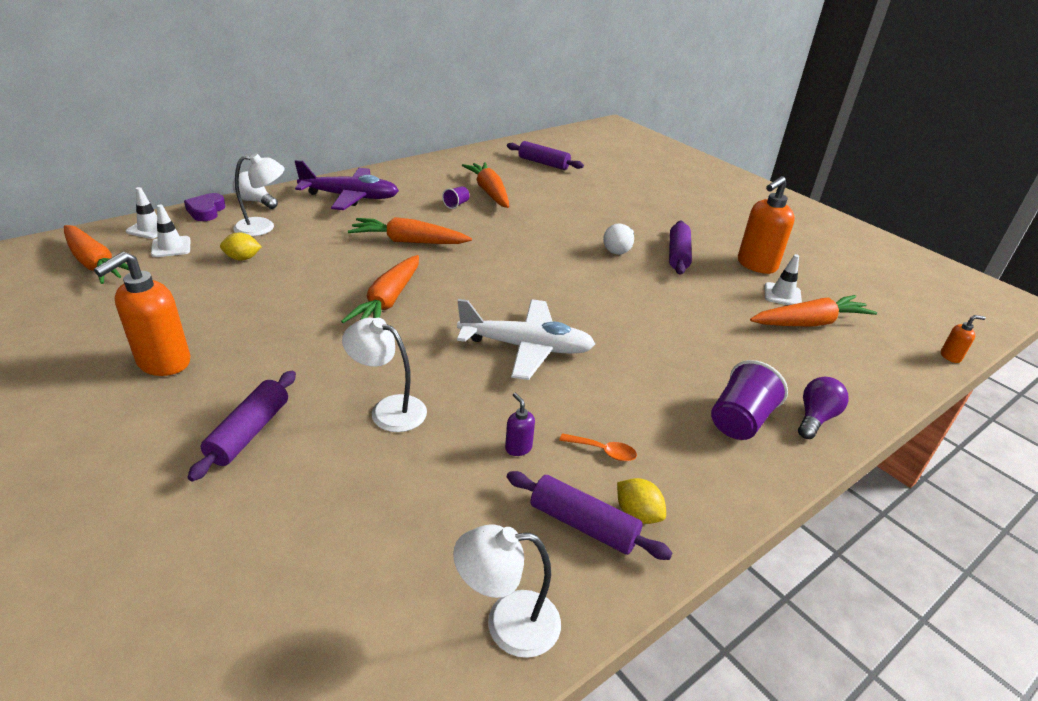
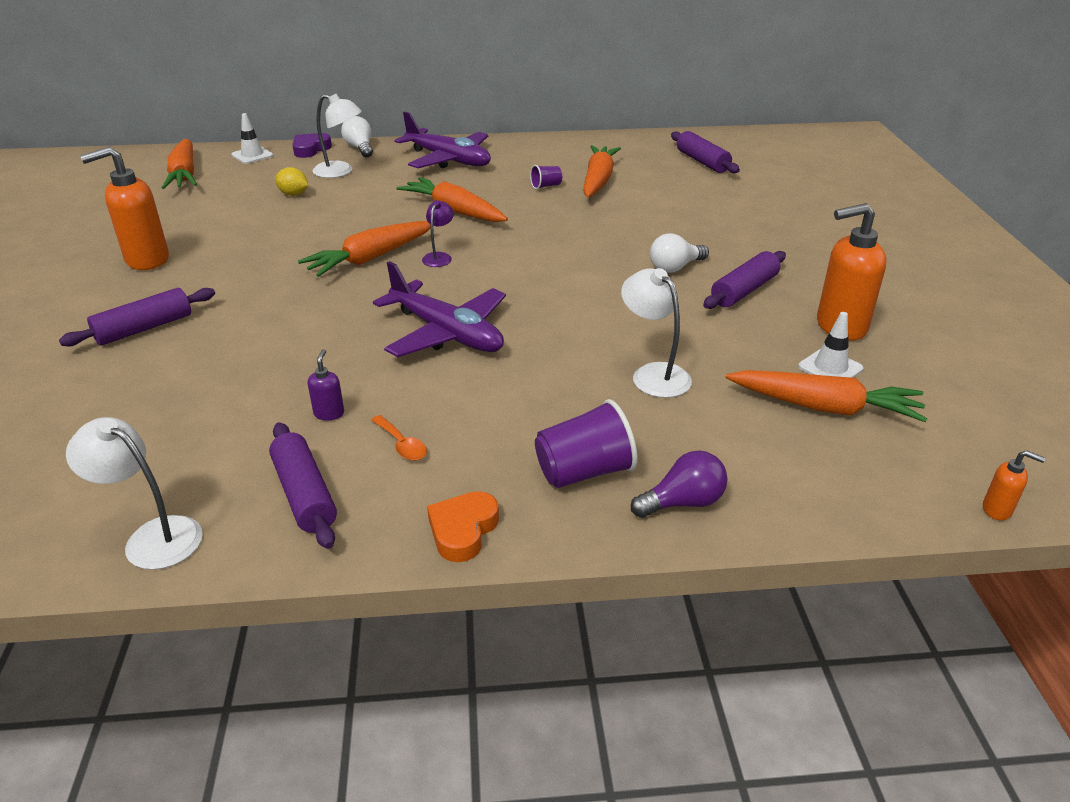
camera: 35 degrees right, 0 degrees up
(171, 247) = (251, 173): white traffic cone -> none
(388, 409) = (262, 346): white lamp -> white lamp (653, 374)
(444, 284) = (439, 257): none -> purple lamp
(526, 347) = (447, 333): white plane -> purple plane
(637, 514) = (363, 507): yellow lemon -> none
(721, 499) = (463, 530): none -> orange heart

